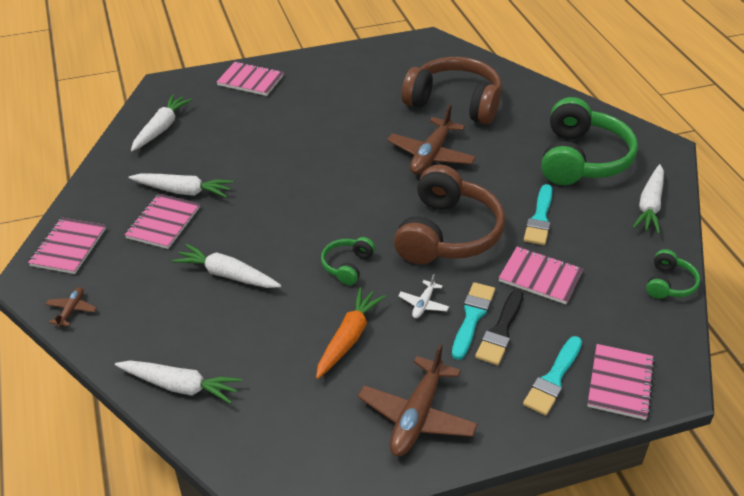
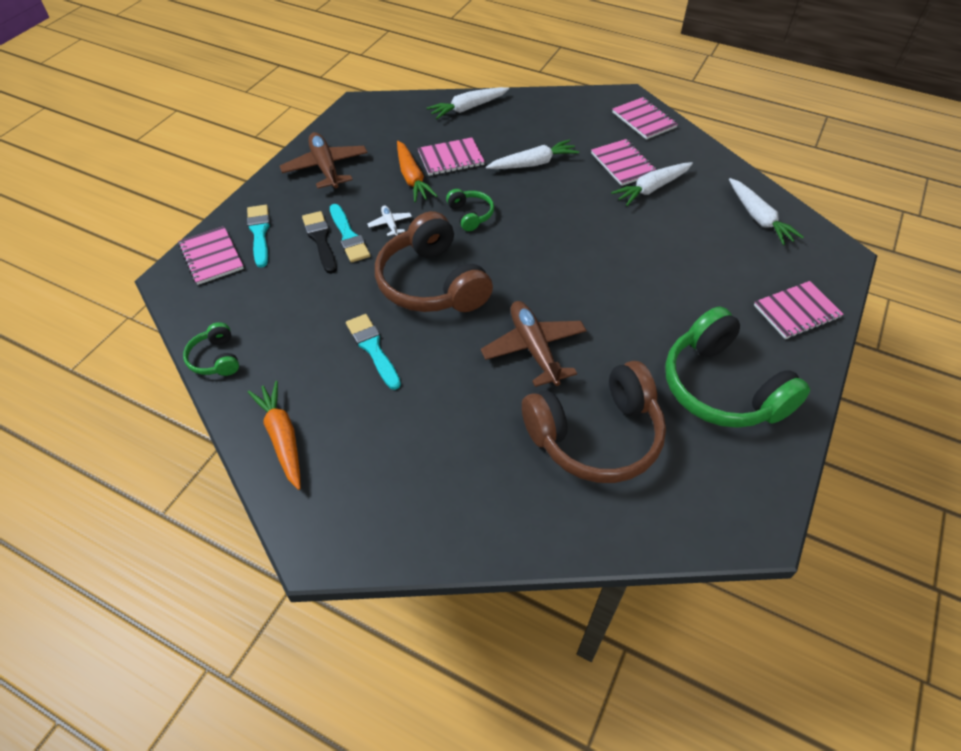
camera: 135 degrees right, 10 degrees up
(71, 310) = (579, 100): brown plane -> none
(540, 277) = (326, 295): pink notebook -> pink notebook (451, 158)
(582, 159) = (394, 453): green headphones -> green headphones (722, 387)
(650, 205) = (282, 437): white carrot -> orange carrot

